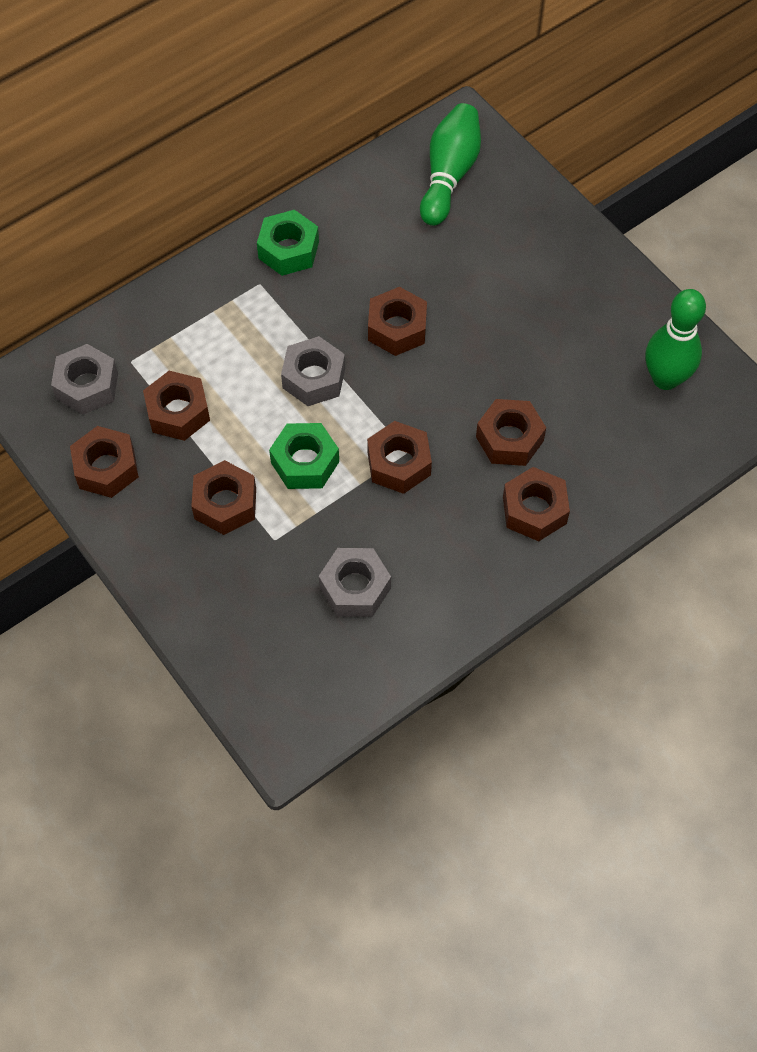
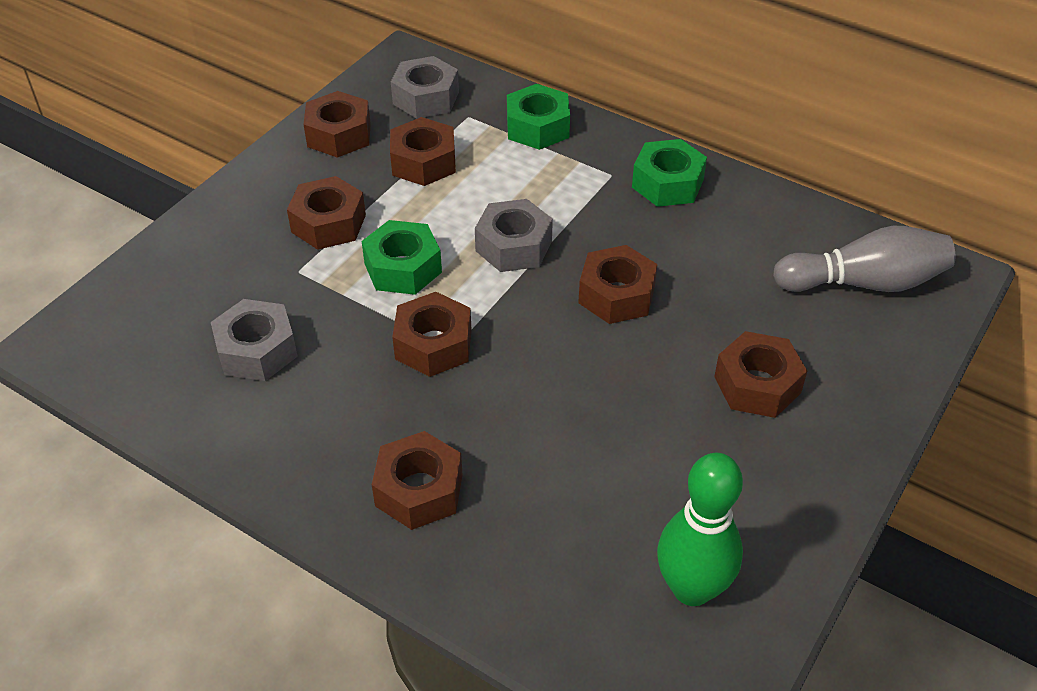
camera: 70 degrees right, 15 degrees down
(173, 314) = (537, 127): none -> green nut
(449, 175) = (864, 283): green bowling pin -> grey bowling pin
(509, 439) = (513, 438): brown nut -> brown nut (757, 385)

